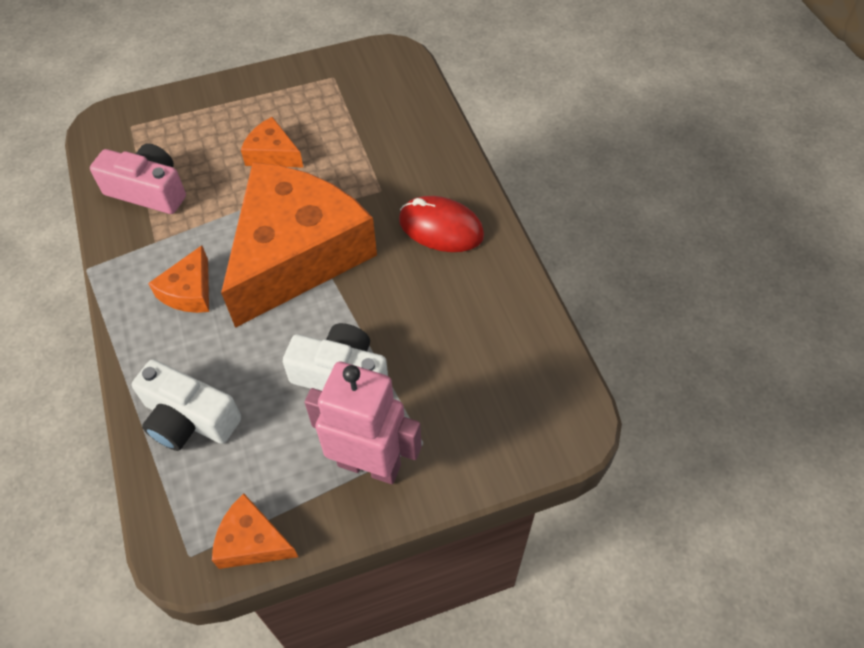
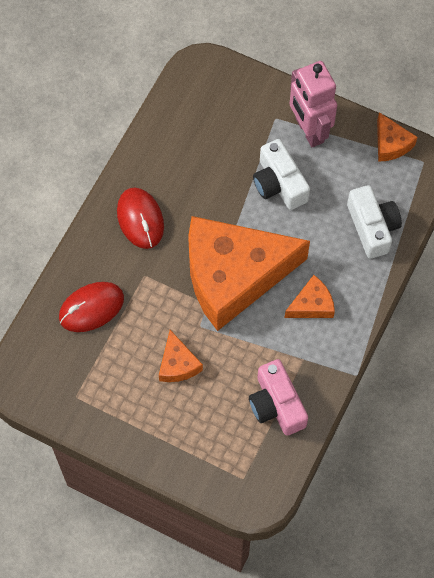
camera: 135 degrees left, 10 degrees up
(396, 134) = (91, 308): none -> red mouse

